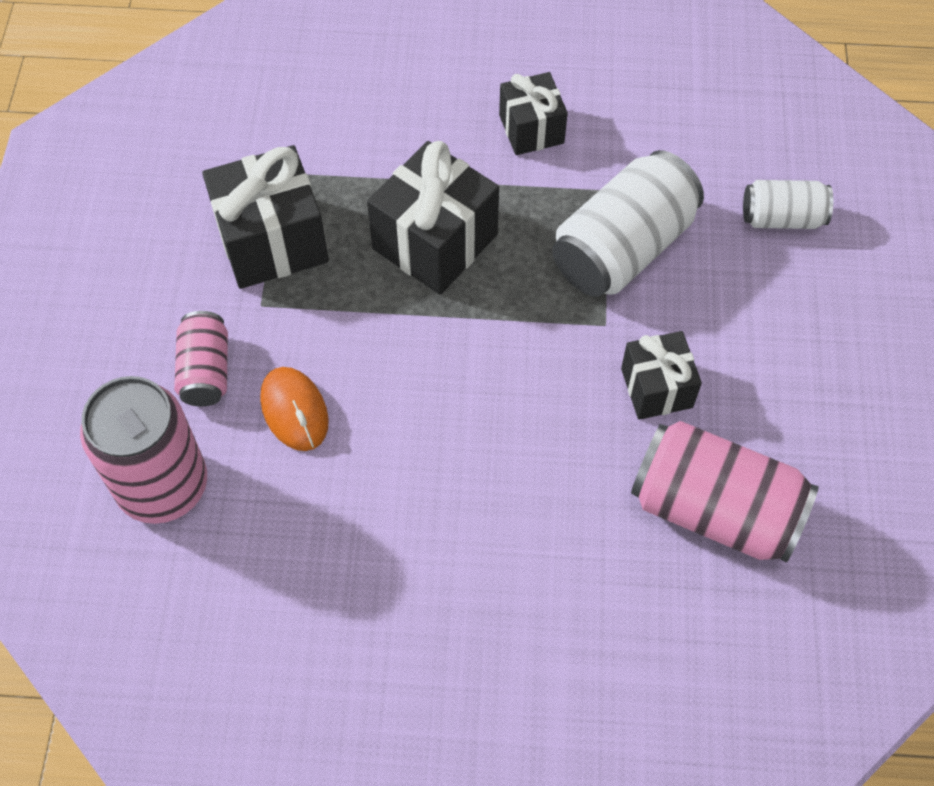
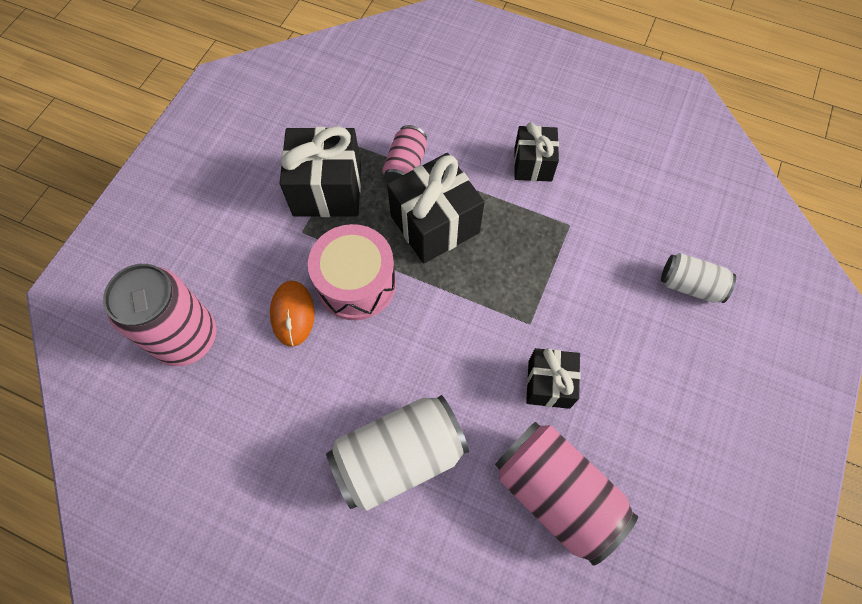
camera: 20 degrees right, 5 degrees up
(206, 370) = (247, 266): pink can -> pink can (405, 166)
(362, 346) = (356, 283): none -> pink drum
(622, 248) = (564, 270): white can -> white can (399, 457)

